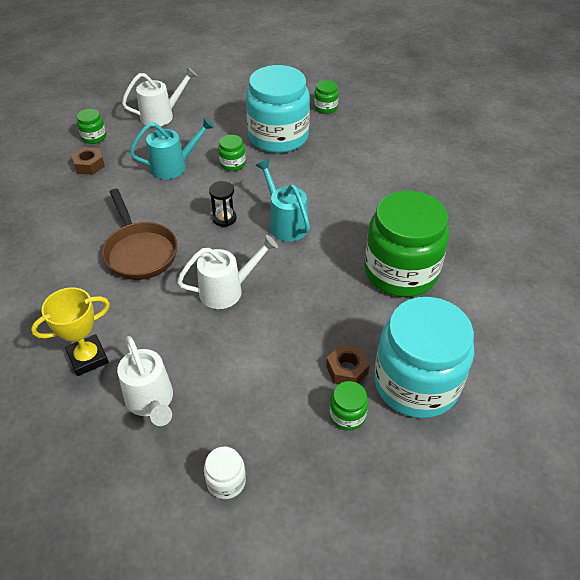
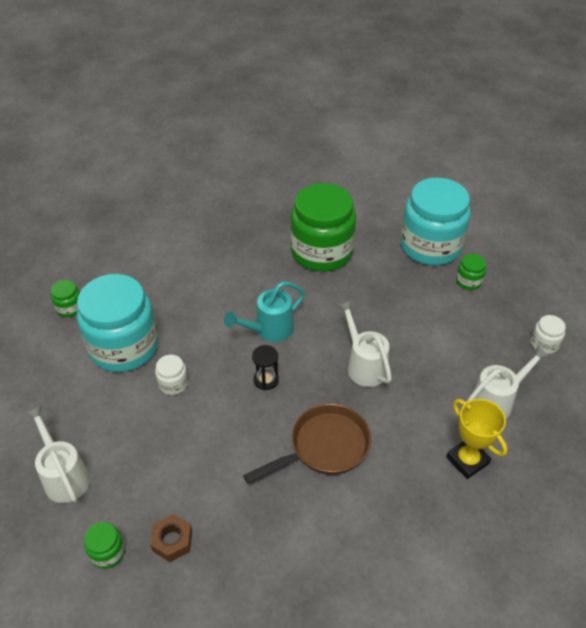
camera: 95 degrees left, 0 degrees up
(174, 166) = (177, 441): turquoise watering can -> none
(232, 164) = (173, 384): green jar -> white jar
(347, 369) = (429, 282): brown nut -> none

